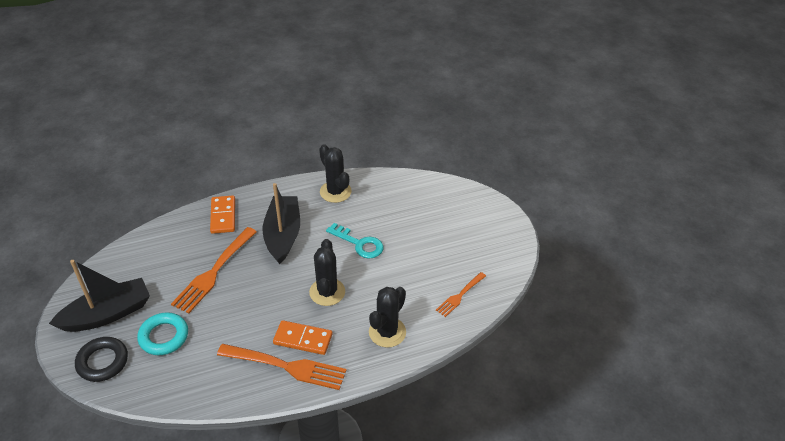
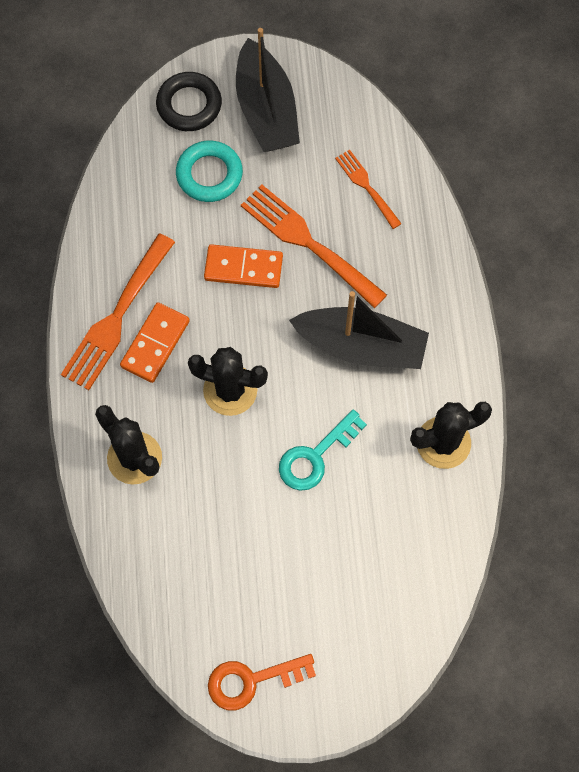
camera: 105 degrees right, 25 degrees up
(223, 216) = (422, 265): orange domino -> orange domino (243, 268)
(460, 295) = (172, 582): orange fork -> orange fork (367, 187)
(500, 248) = (251, 680): none -> orange key

